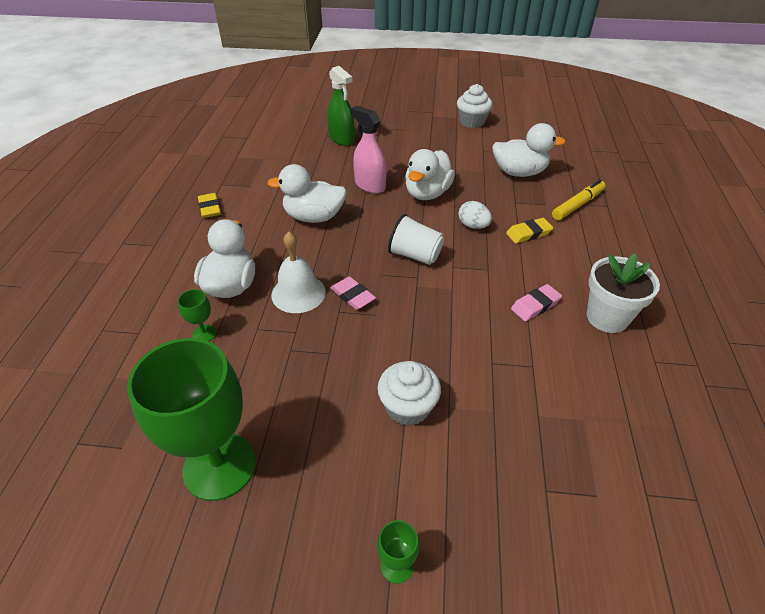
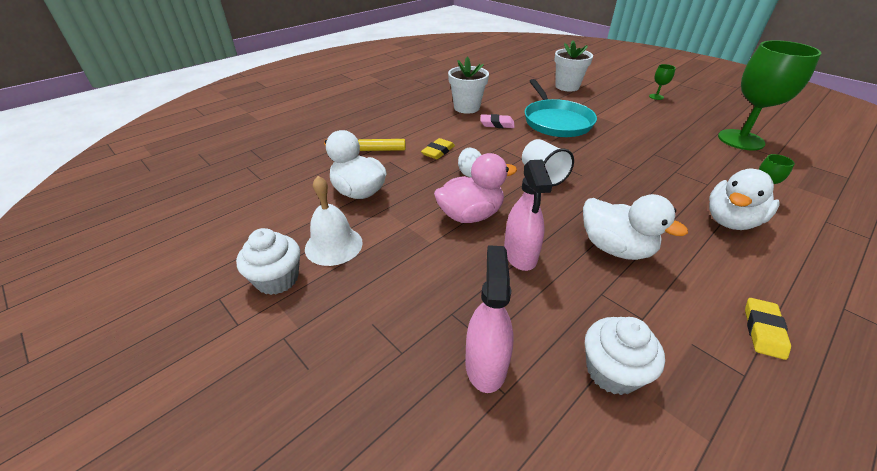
camera: 140 degrees left, 5 degrees down
(298, 293) = (663, 191): white bell -> white bell (333, 245)
(342, 139) = (485, 364): green spray bottle -> pink spray bottle
(353, 296) = (617, 172): pink eraser -> none
(408, 407) = (618, 122): white cupcake -> white cupcake (612, 371)
(427, 193) = (470, 215): white duck -> pink duck
(482, 354) = (556, 121): none -> turquoise pan
(528, 233) = (438, 151): yellow eraser -> yellow eraser turned 75 degrees counterclockwise
(568, 490) = (567, 86): none -> white flower pot

